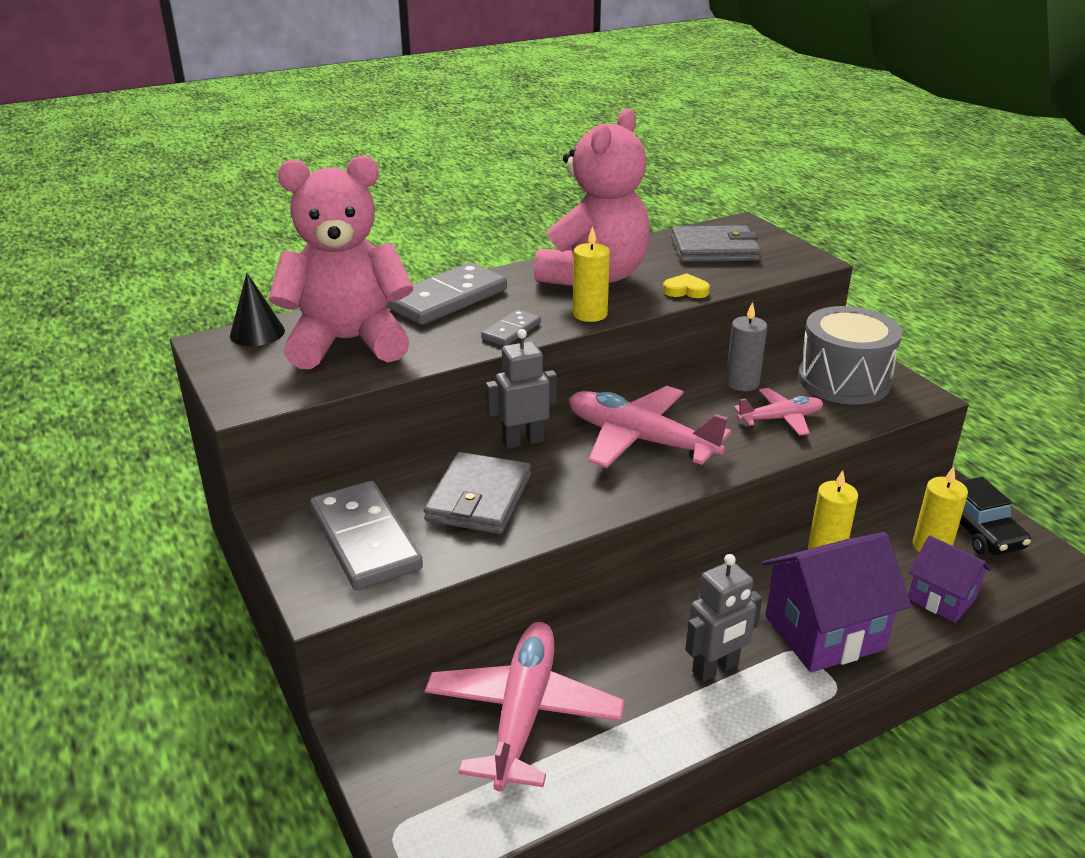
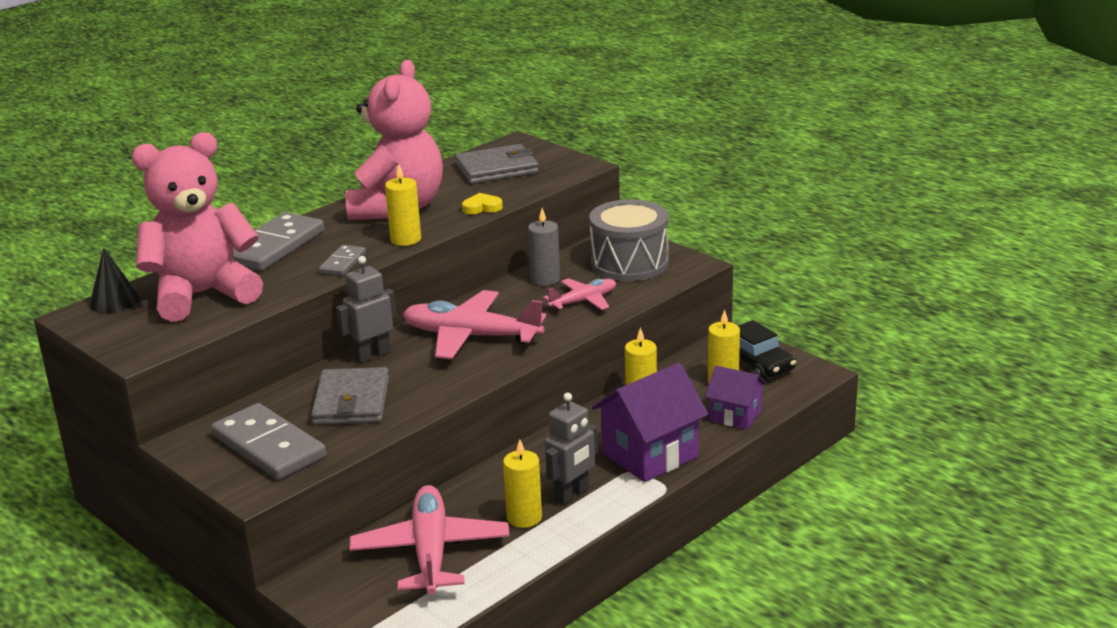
camera: 15 degrees left, 5 degrees down
(649, 690) = (524, 518): none -> yellow candle

